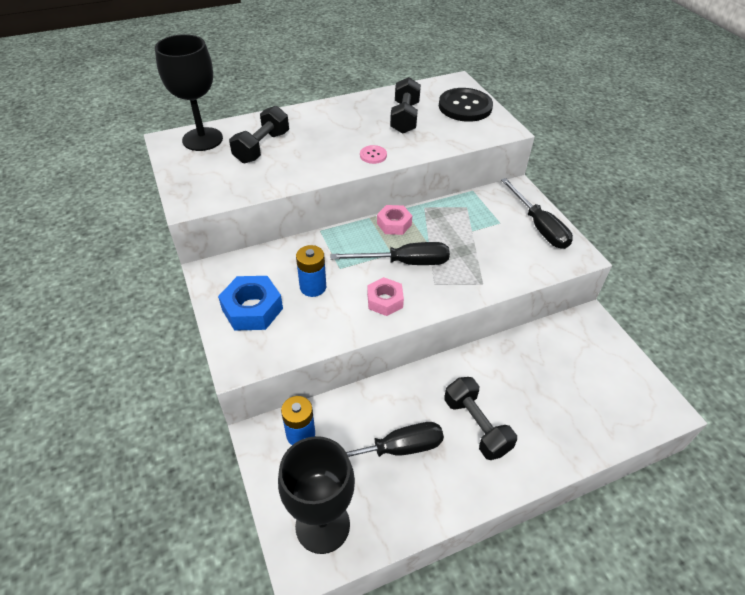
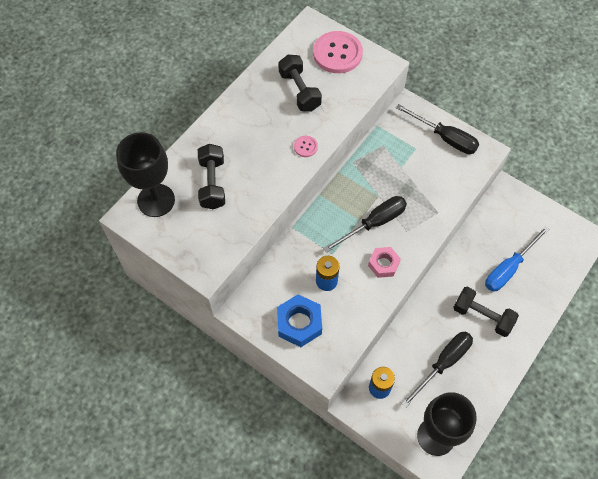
camera: 30 degrees left, 15 degrees up
(394, 224) = (342, 191): pink nut -> none
(465, 107) = (337, 53): black button -> pink button
(543, 394) = (509, 268): none -> blue screwdriver

